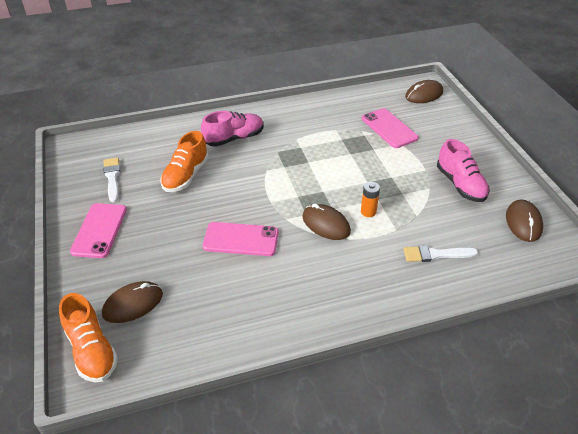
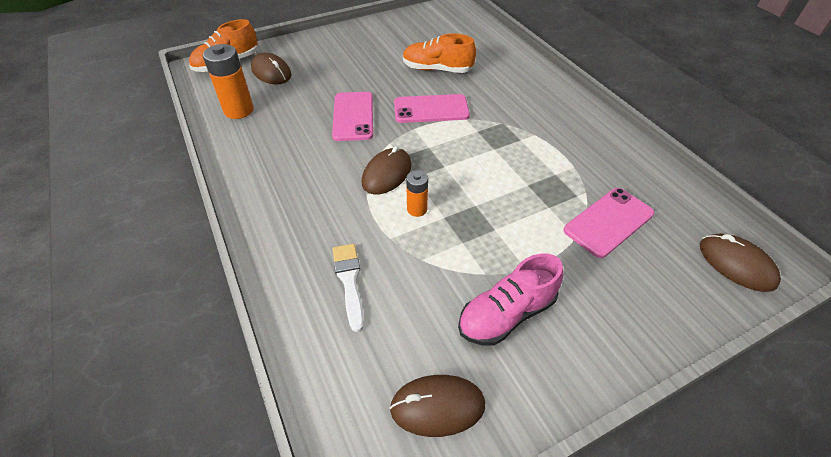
camera: 80 degrees right, 5 degrees up
(99, 230) = (352, 40): pink phone -> pink phone (431, 109)
(112, 177) = (420, 33): white brush -> none
(199, 332) = (238, 110): none -> orange battery
(234, 138) = (511, 89): pink shoe -> none

